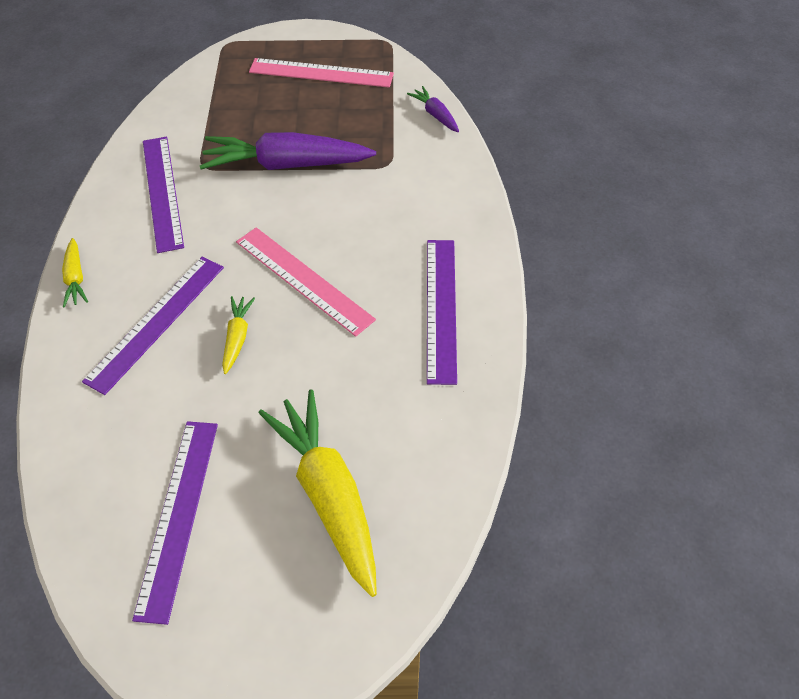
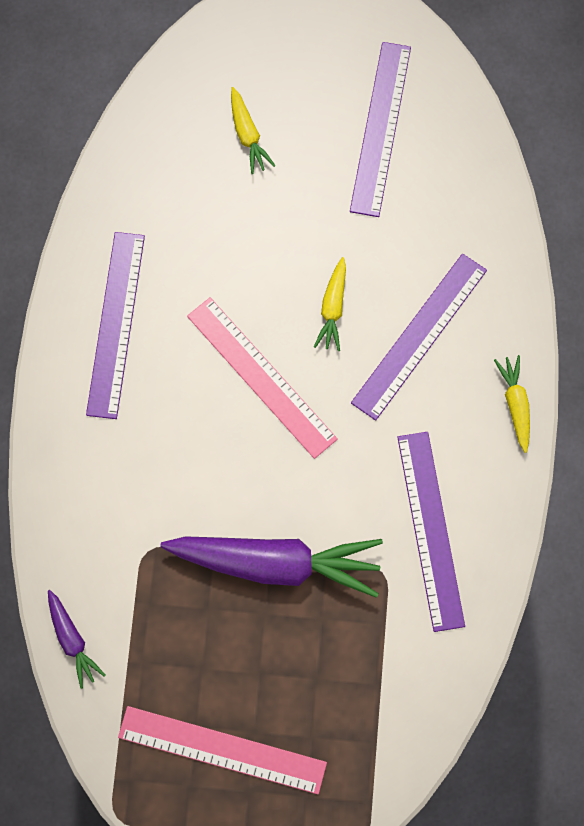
camera: 175 degrees left, 20 degrees up
(328, 494) = (247, 135): yellow carrot -> yellow carrot, size x0.47

